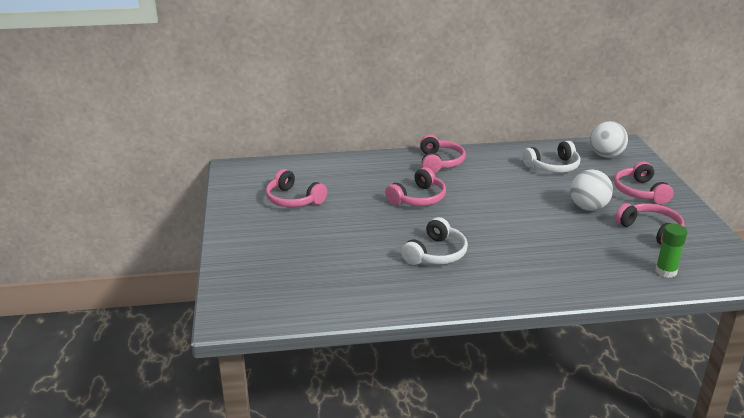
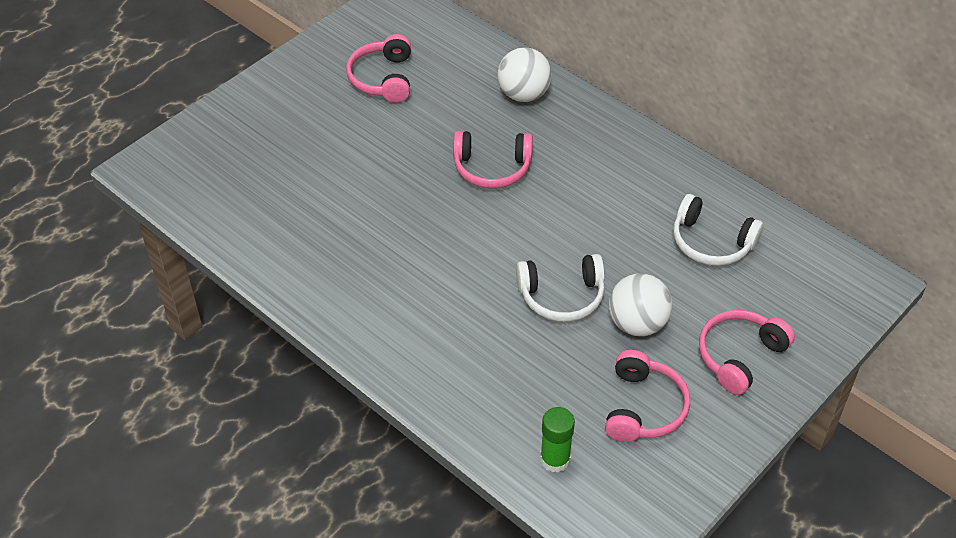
camera: 50 degrees right, 20 degrees up
(436, 254) = (390, 245): white headphones -> white headphones (562, 296)
(439, 162) = (599, 138): pink headphones -> none
(606, 155) = (809, 278): white ball -> white ball (523, 94)

